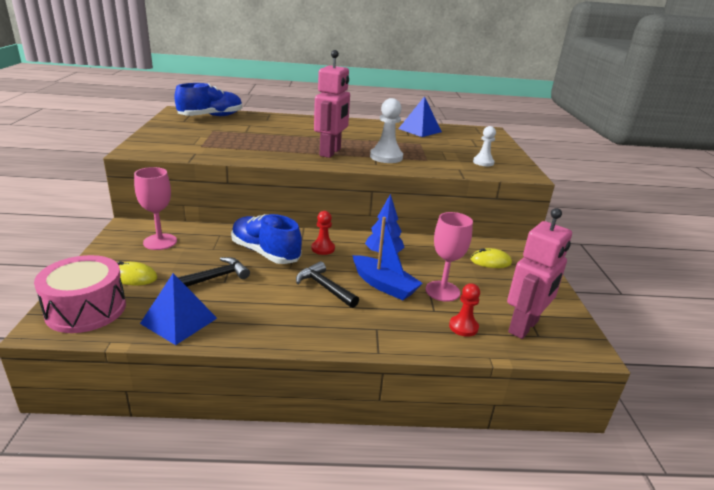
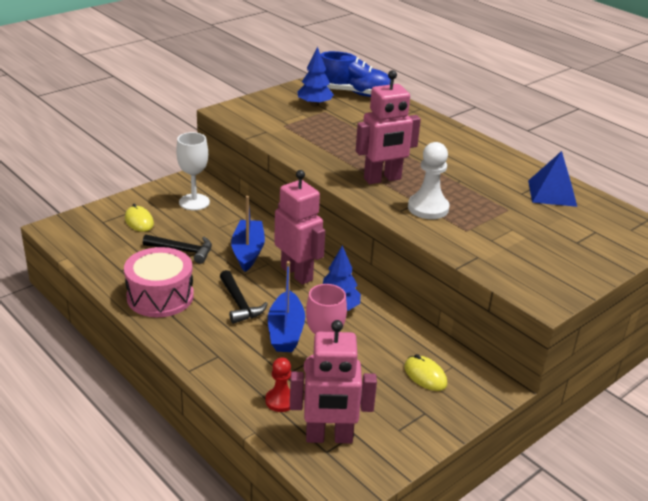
camera: 50 degrees right, 5 degrees up
(86, 309) = (84, 229): pink drum -> pink drum (160, 296)
(160, 242) = (194, 202): pink goblet -> white goblet
(179, 320) = (117, 268): blue pyramid -> none
(197, 129) = (314, 104): none -> blue tree
(265, 253) = (248, 251): blue shoe -> blue boat
(323, 248) = (297, 273): red pawn -> pink robot
(324, 287) = (239, 304): black hammer -> black hammer turned 150 degrees clockwise
(483, 162) = (528, 263): white pawn -> none

